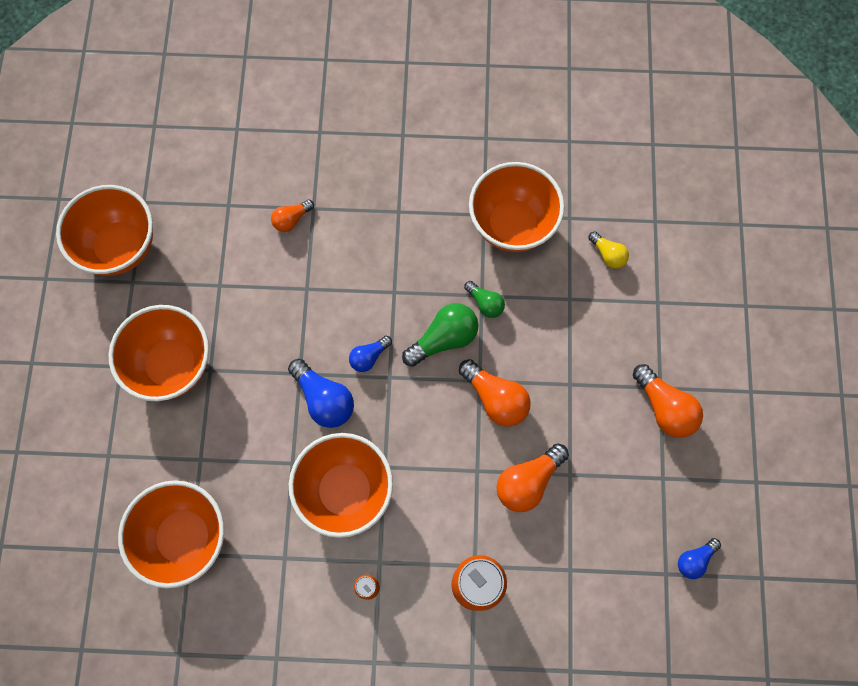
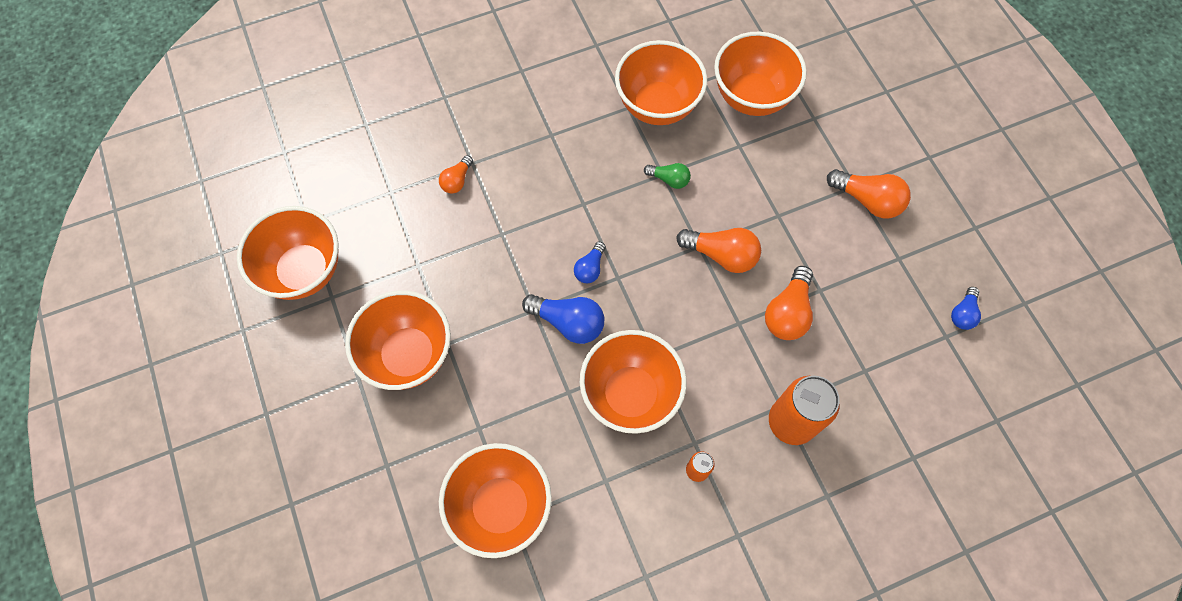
camera: 25 degrees left, 5 degrees down
(444, 339) = (649, 224): green light bulb -> none
(608, 254) = (751, 97): yellow light bulb -> orange bowl

